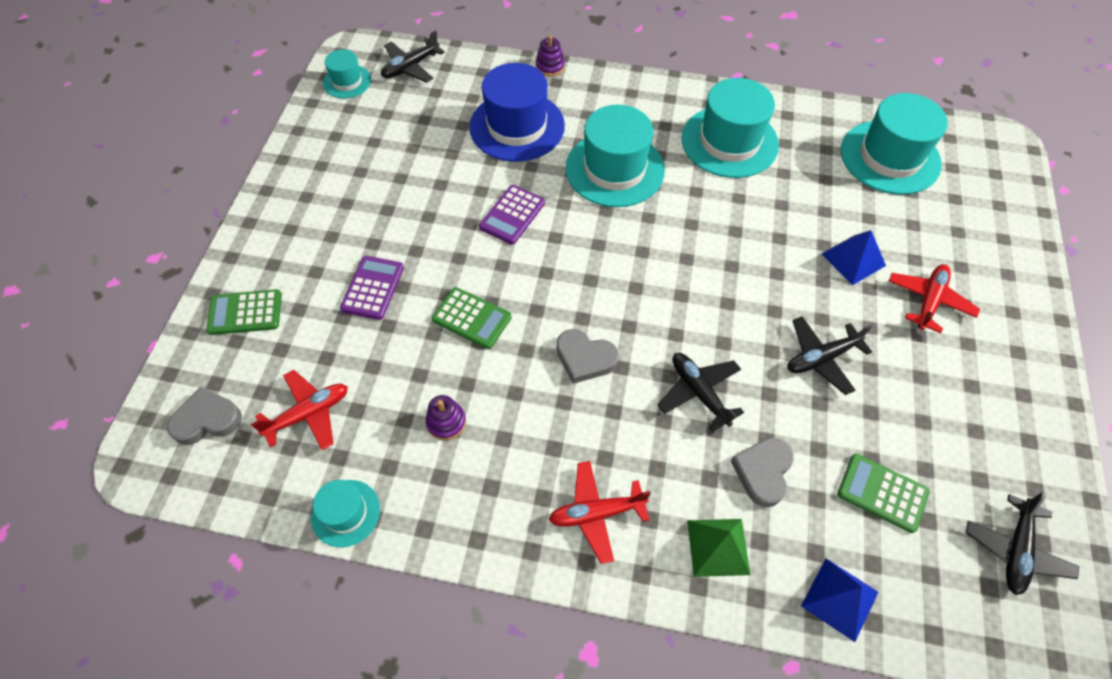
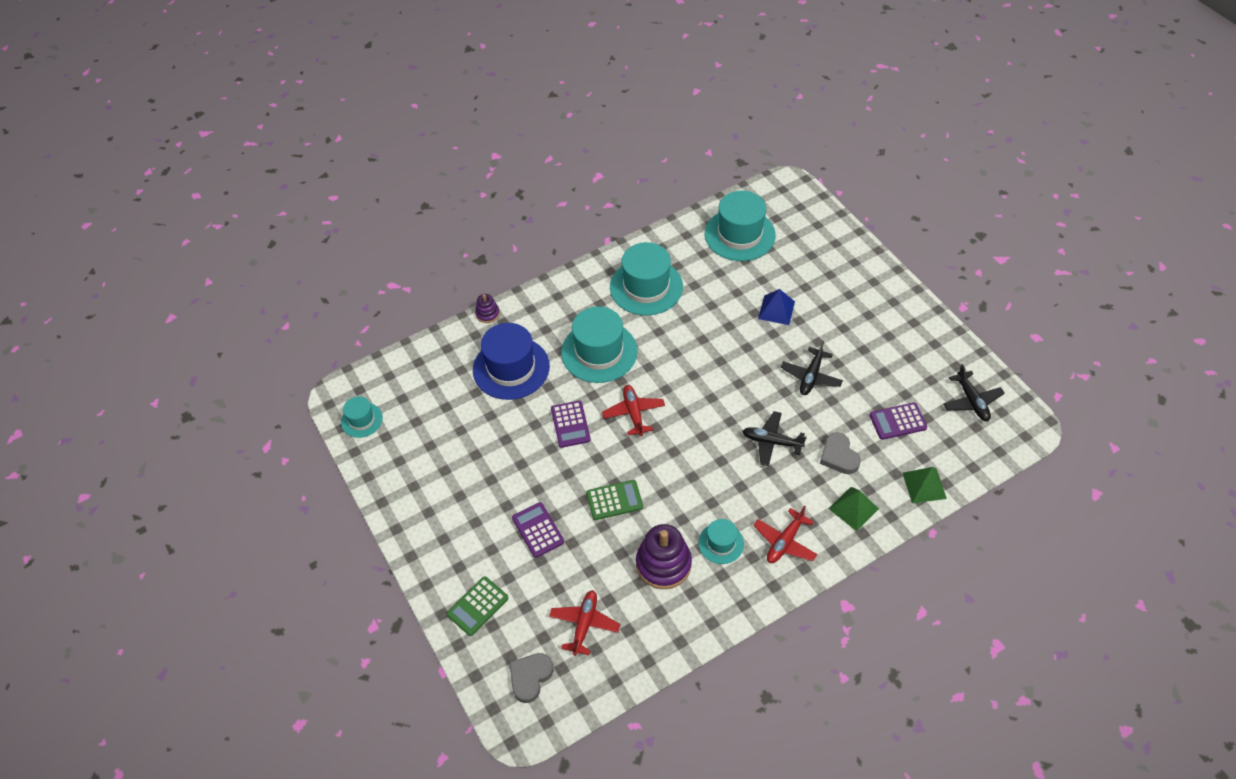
camera: 40 degrees left, 5 degrees down
(345, 513) = (664, 651): turquoise hat -> turquoise hat (721, 543)
(411, 67) = (394, 379): black plane -> none
(446, 422) = (663, 564): purple stacking toy -> purple stacking toy, size x1.96
(585, 358) = (698, 471): grey heart -> none
(840, 599) = (924, 485): blue pyramid -> green pyramid
(882, 493) = (897, 421): green calculator -> purple calculator
(928, 301) = (832, 305): red plane -> red plane (633, 413)

